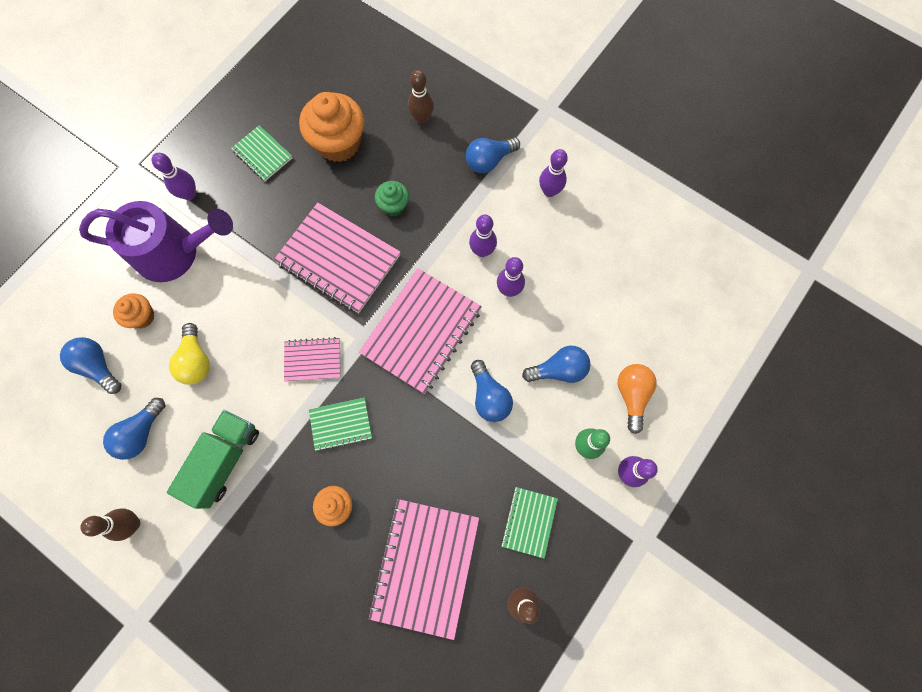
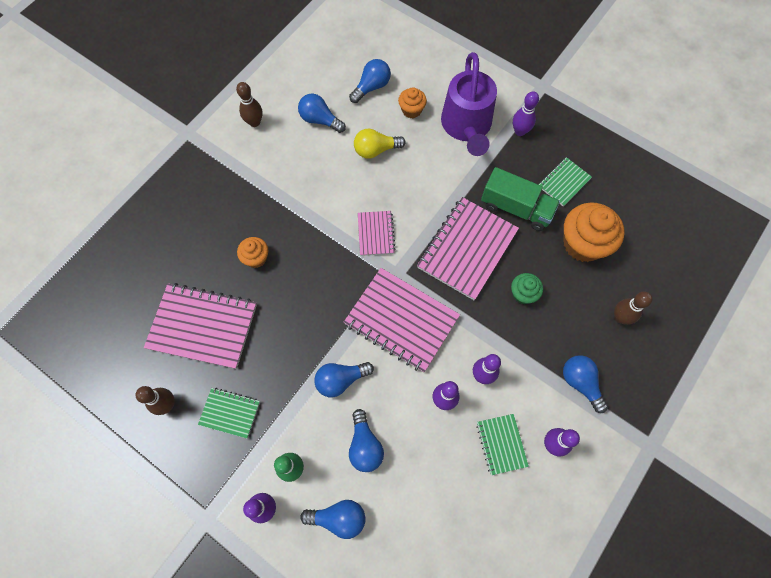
camera: 90 degrees right, 5 degrees down
(224, 460) = (296, 176): green truck -> green truck (516, 208)
(341, 424) = (321, 258): green notebook -> green notebook (501, 444)
(632, 395) = (338, 518): orange light bulb -> blue light bulb

